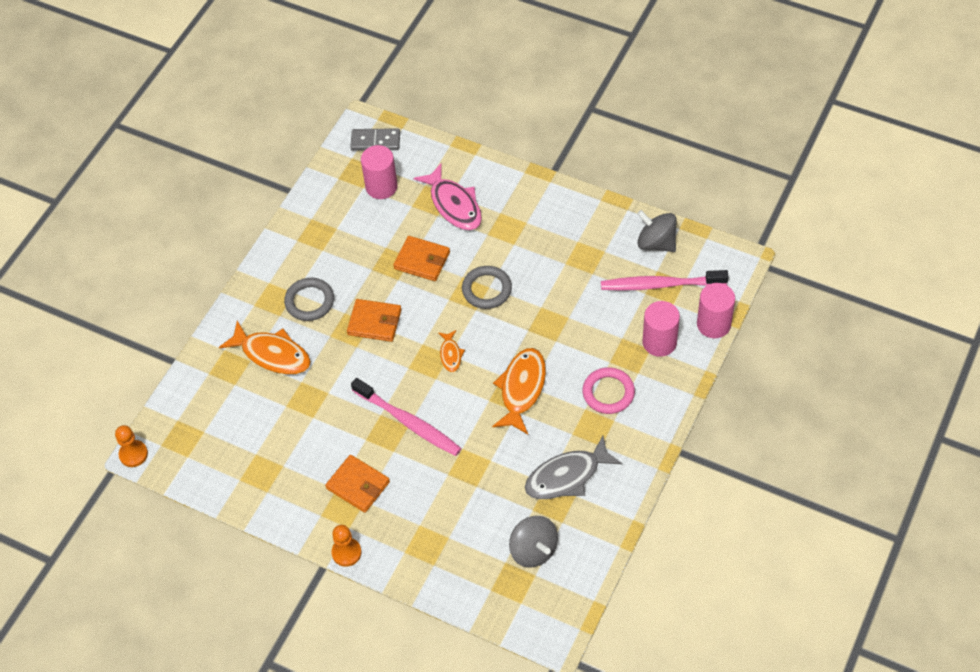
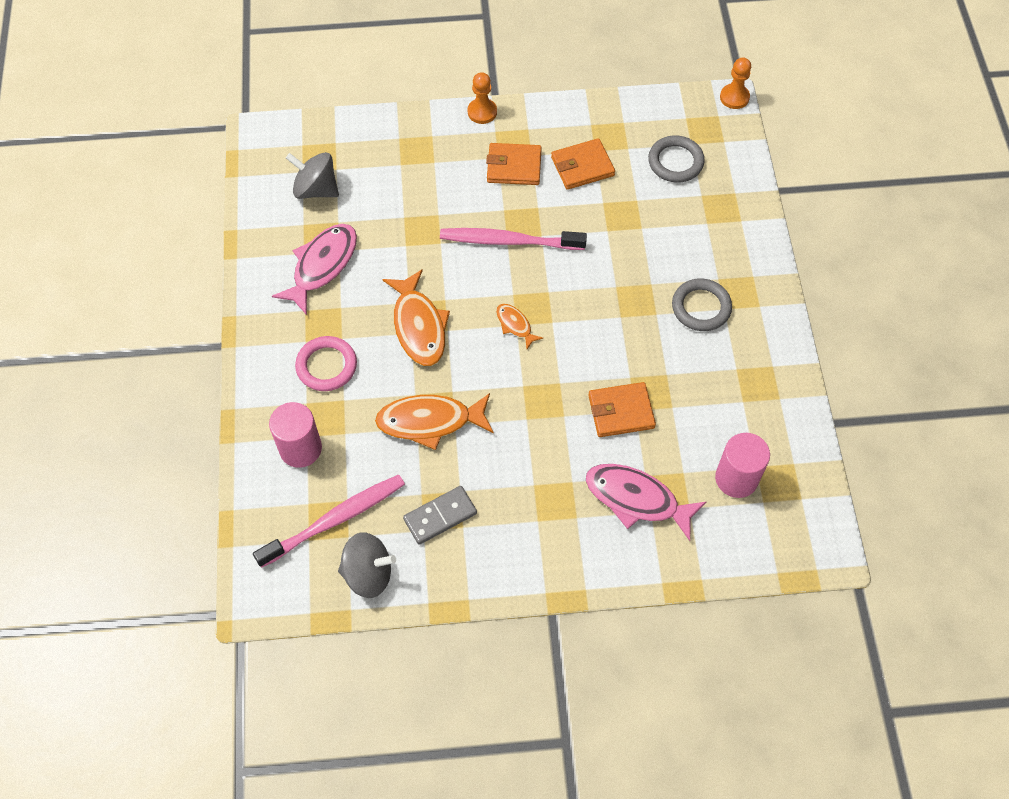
camera: 145 degrees right, 5 degrees up
(272, 354) = (691, 238): orange fish -> orange fish (429, 421)
(374, 322) = (617, 319): orange wallet -> orange wallet (582, 166)
(375, 141) = (793, 536): grey domino -> grey domino (440, 516)
(487, 289) = (526, 414): grey ring -> grey ring (675, 162)
(567, 476) = (322, 265): grey fish -> pink fish
(713, 324) = (249, 501): pink cylinder -> none

